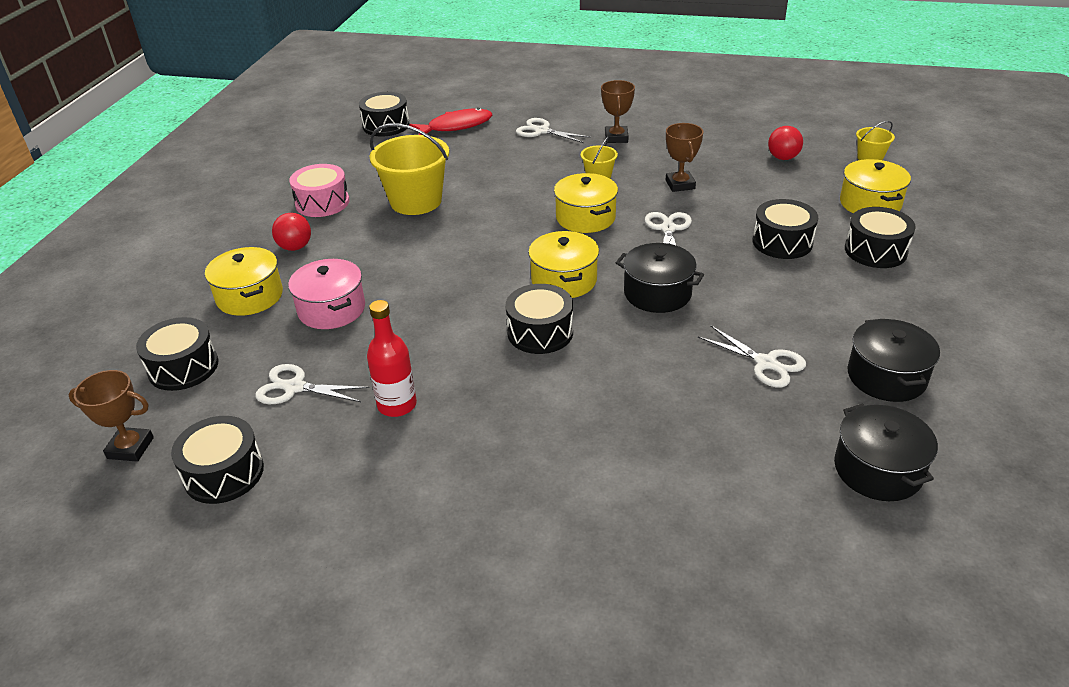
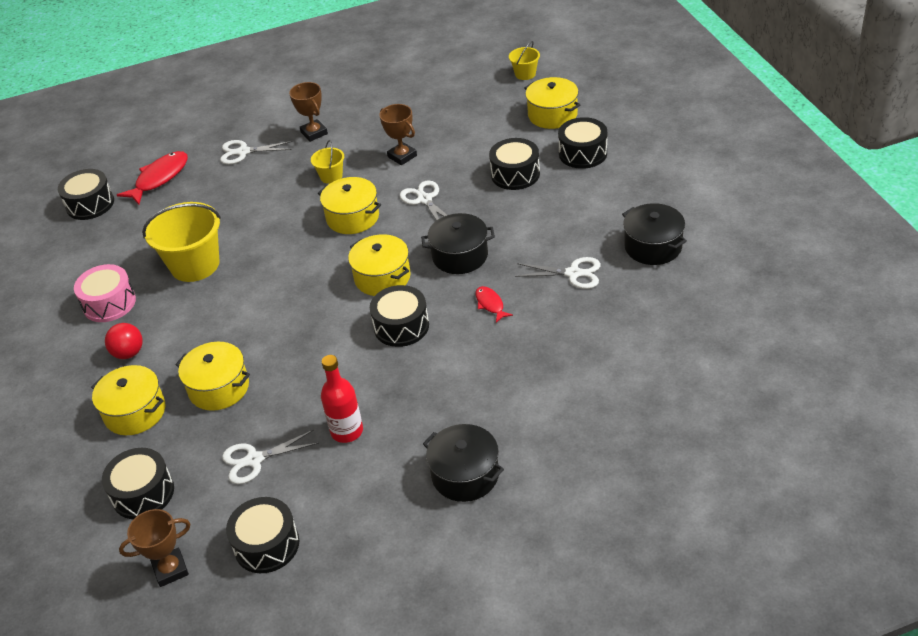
camera: 30 degrees left, 5 degrees up
(332, 309) = (219, 388): pink pot -> yellow pot
(648, 353) = (490, 304): none -> red fish
(783, 158) = (461, 99): red ball -> none
(877, 470) = (689, 312): black pot -> black pot (465, 475)

